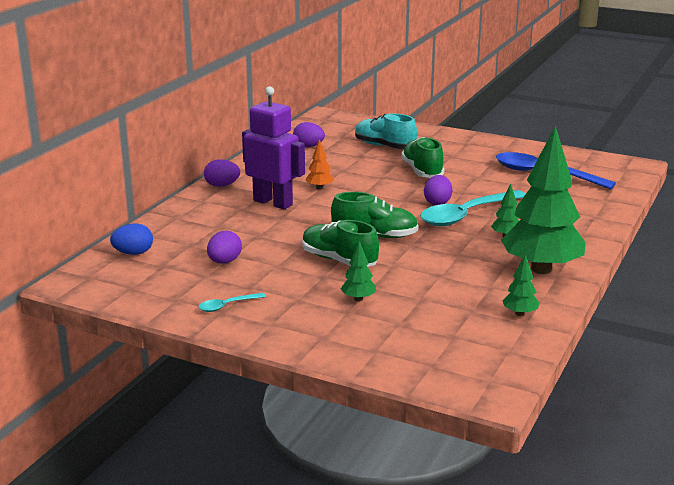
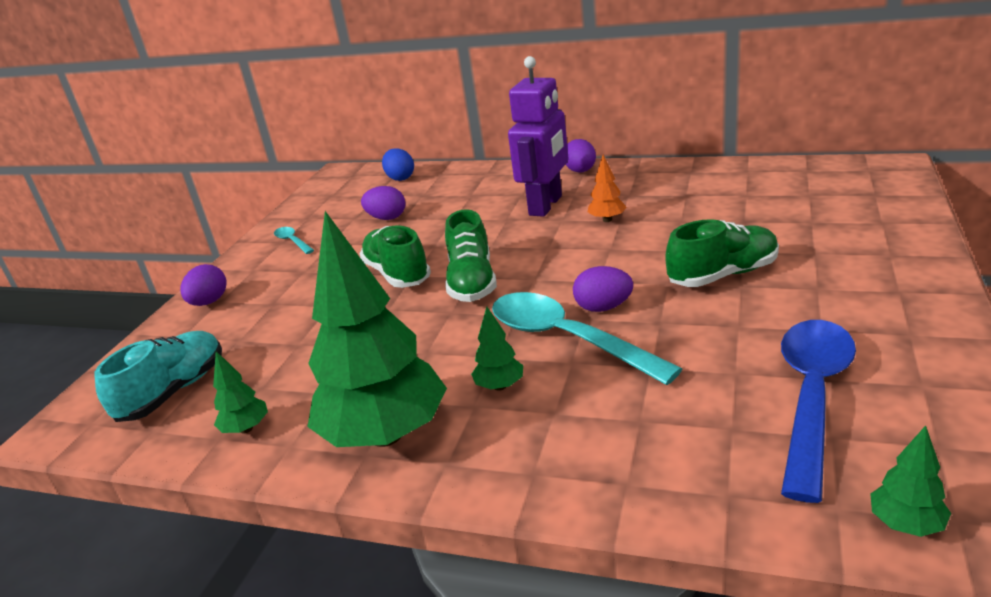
camera: 85 degrees right, 5 degrees up
(308, 146) = (748, 183): purple egg -> purple egg (209, 302)
(339, 260) = (397, 274): green shoe -> green shoe turned 60 degrees counterclockwise
(358, 299) = (300, 304): green tree -> green tree (906, 524)
(384, 146) = (802, 229): turquoise shoe -> turquoise shoe (174, 391)

